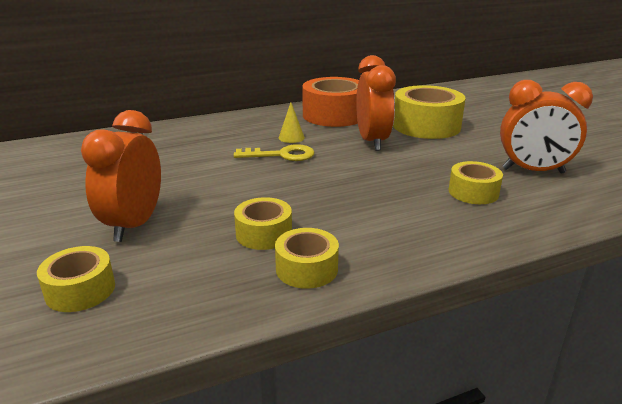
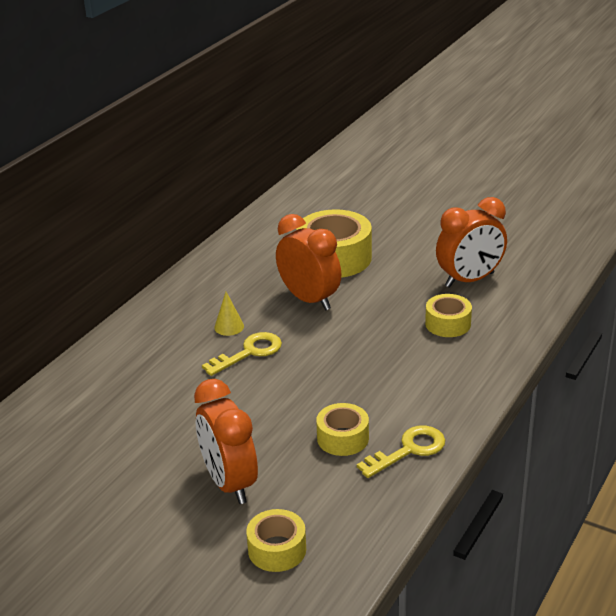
camera: 35 degrees left, 5 degrees up
(306, 269) = (409, 450): yellow tape -> yellow key
(334, 115) = (231, 277): orange tape -> none

